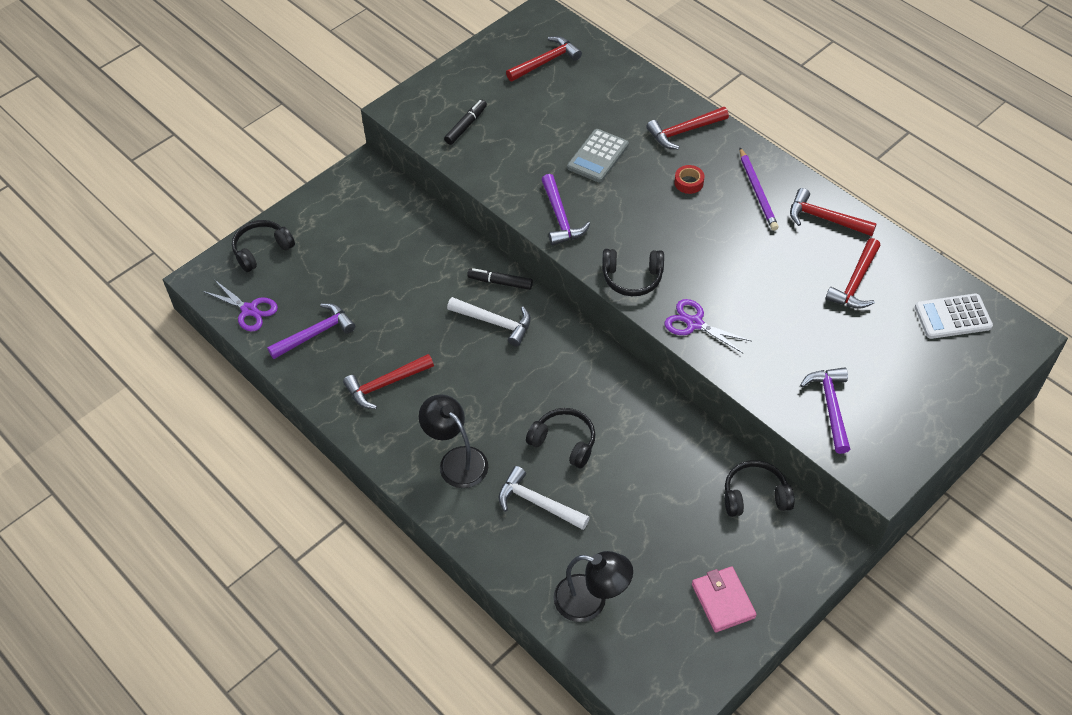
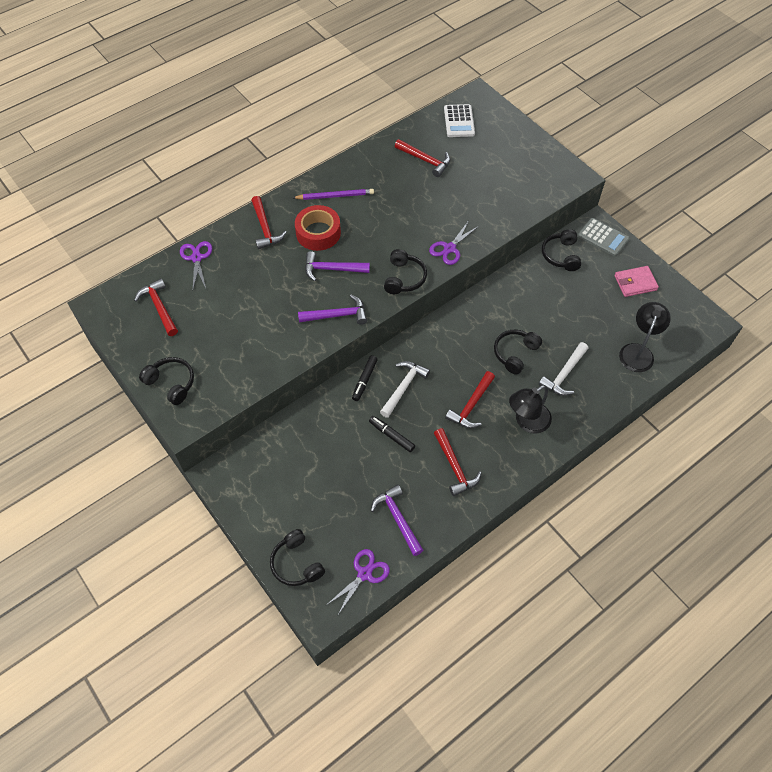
camera: 85 degrees left, 5 degrees up
(446, 90) = (171, 383): none -> black headphones
(466, 126) = (220, 371): black marker -> black marker (391, 436)
(598, 156) = (278, 284): grey calculator -> grey calculator (603, 238)
(623, 79) = (196, 258): none -> purple scissors
(689, 182) = (318, 233): red tape -> red tape, size x2.04
(825, 218) = (367, 165): red hammer -> red hammer (471, 405)
(830, 406) = (523, 190): purple hammer -> purple hammer (332, 269)

